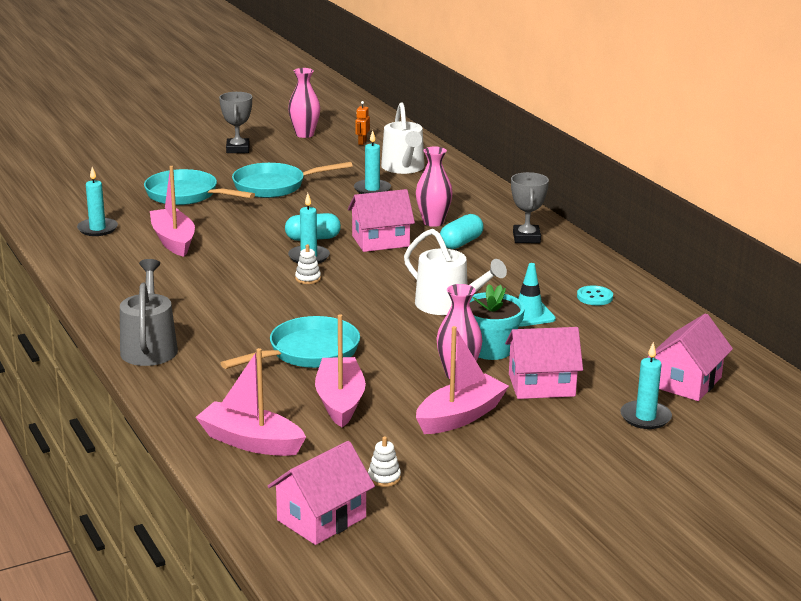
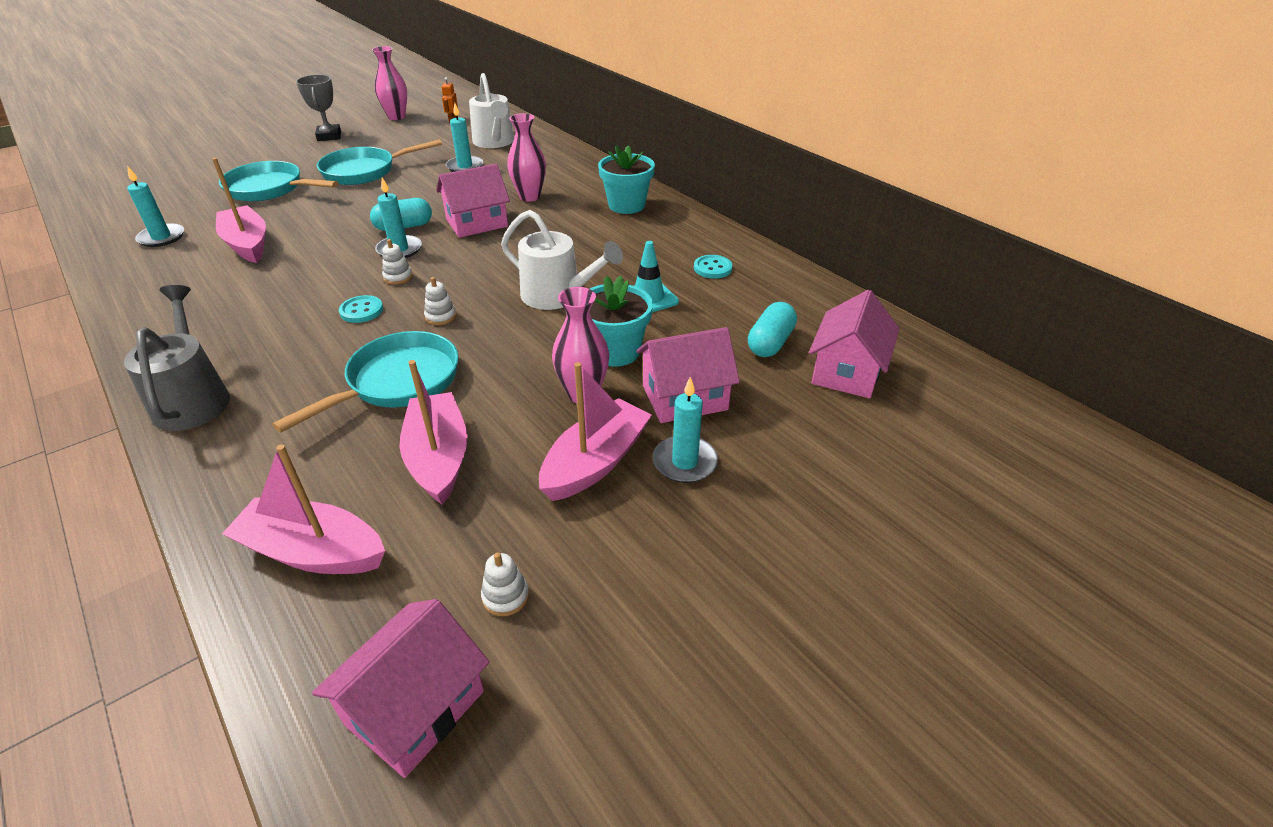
camera: 10 degrees left, 15 degrees up
(277, 301) = (361, 311): none -> turquoise button
(344, 311) = (441, 316): none -> white stacking toy
(461, 243) = (561, 217): turquoise capsule -> turquoise capsule (770, 343)
(526, 238) = (626, 205): grey trophy -> turquoise flower pot
(645, 417) = (819, 432): turquoise candle -> turquoise candle (684, 462)

